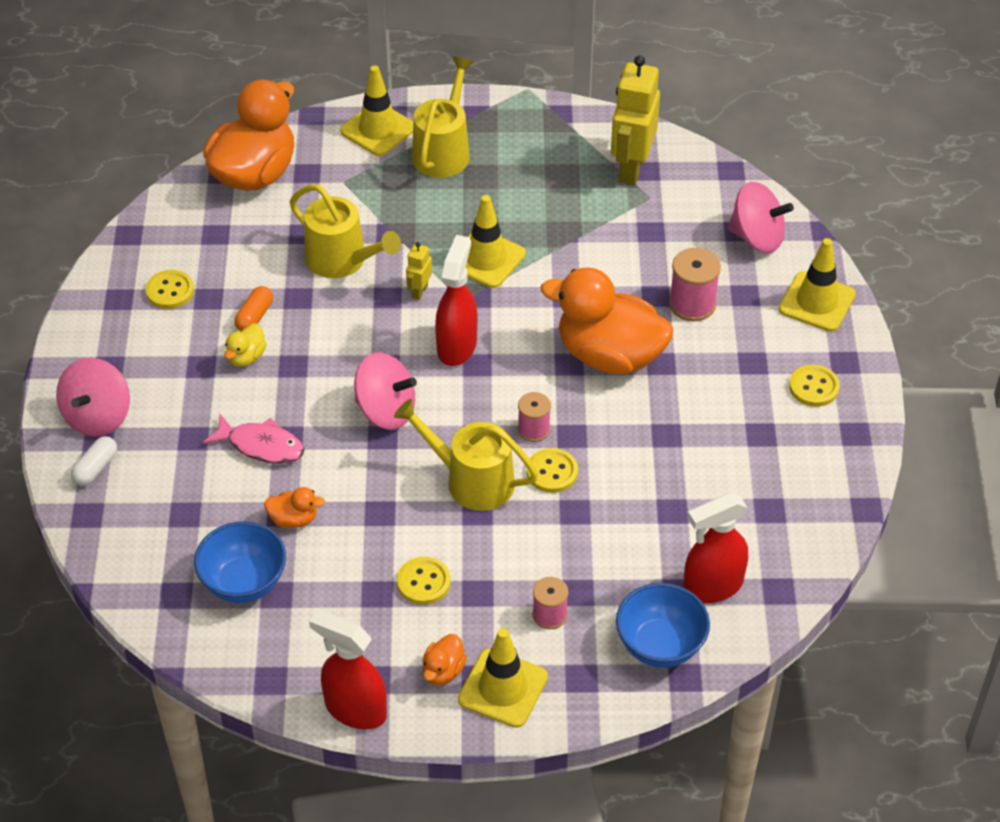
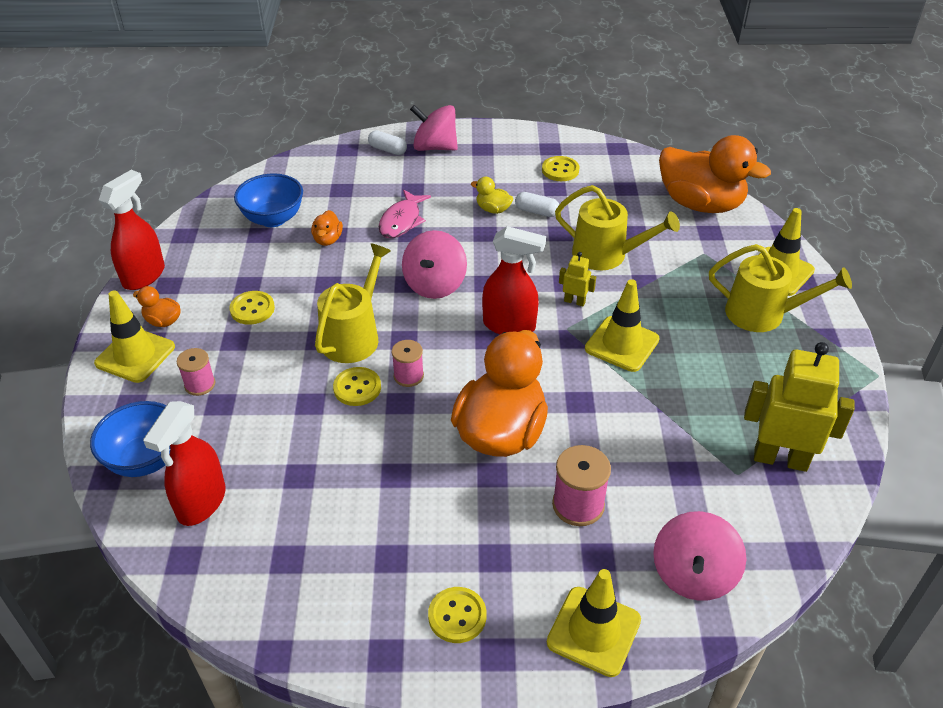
camera: 90 degrees right, 5 degrees down
(254, 316) = (536, 211): orange capsule -> white capsule
(342, 260) = (606, 255): yellow watering can -> yellow watering can turned 105 degrees counterclockwise
(712, 587) = (201, 503): red spray bottle -> red spray bottle turned 135 degrees counterclockwise

